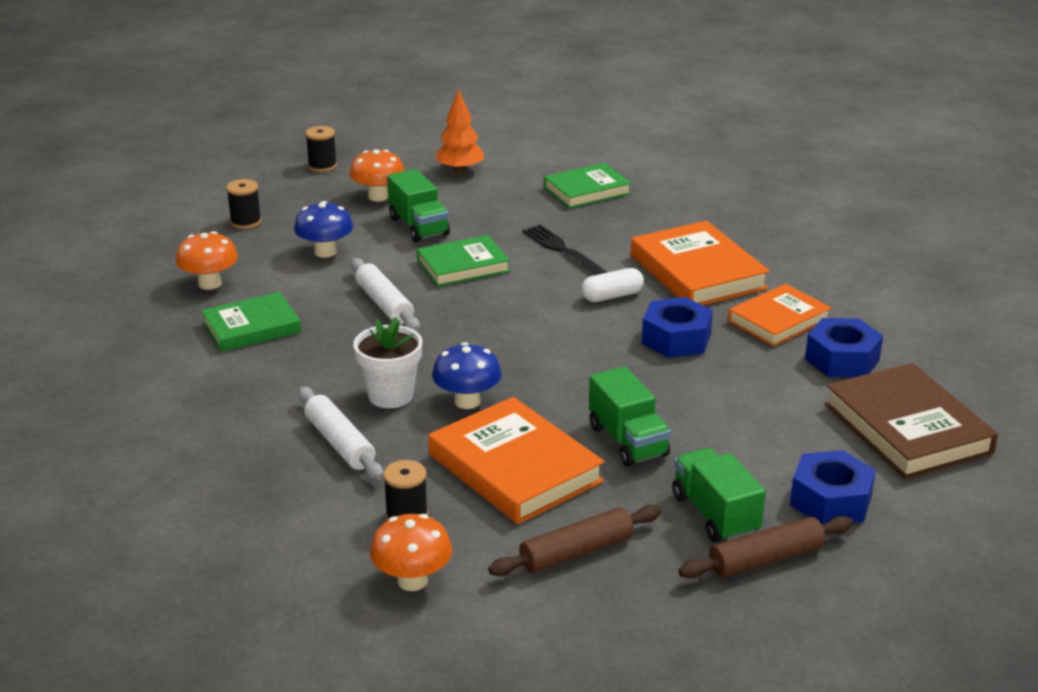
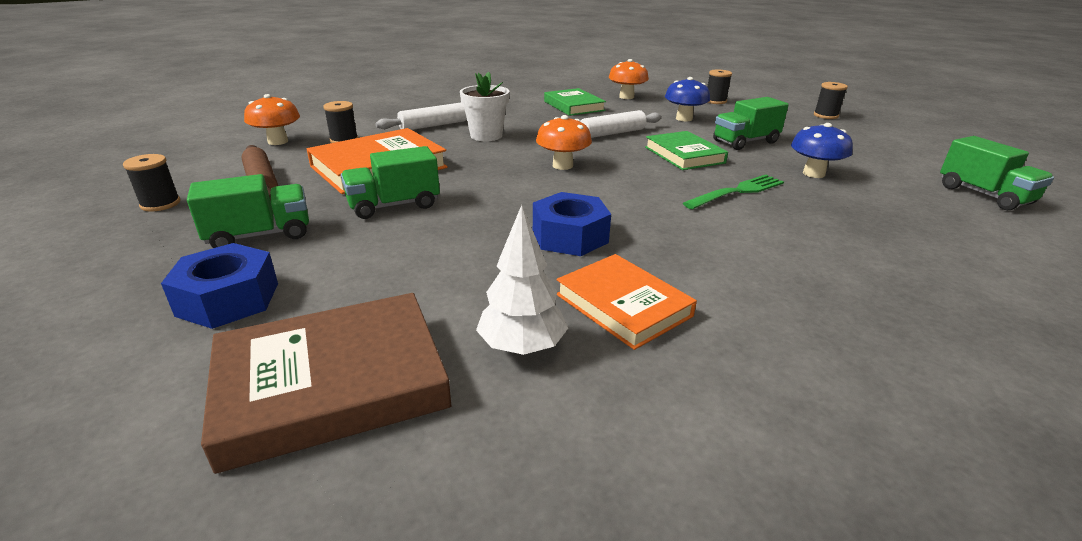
camera: 90 degrees right, 0 degrees up
(378, 196) = (788, 130): orange mushroom -> orange mushroom (562, 165)
(460, 170) = (872, 155): orange tree -> none
(467, 401) = (473, 155): blue mushroom -> blue mushroom (813, 174)
(556, 149) = (984, 195): none -> green truck
(564, 251) = (737, 192): black fork -> green fork
(587, 190) = (892, 206): green book -> none
(612, 296) = (652, 209): white capsule -> none
(653, 616) = (160, 204): none -> black spool
(697, 272) = (730, 258): orange book -> none
(766, 559) = (175, 253): brown rolling pin -> none
(842, 360) = (522, 347): blue nut -> white tree

